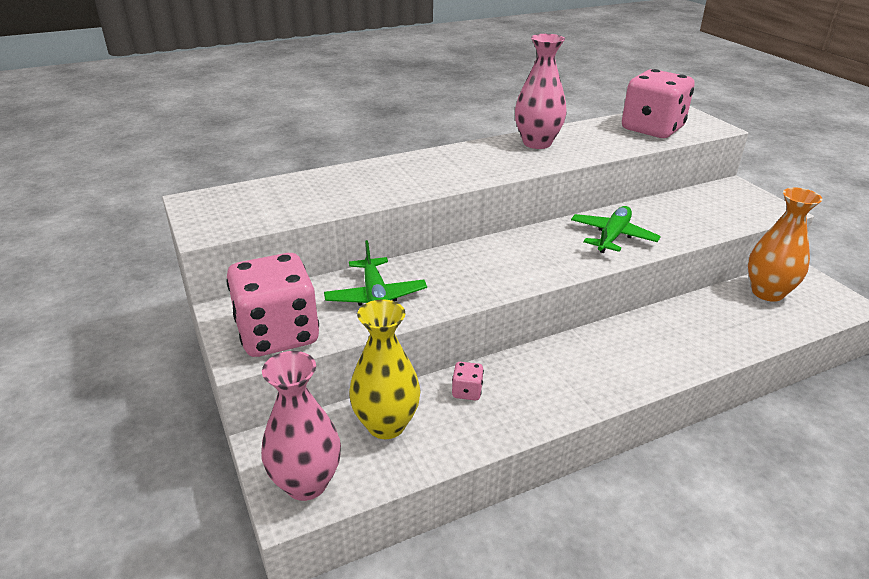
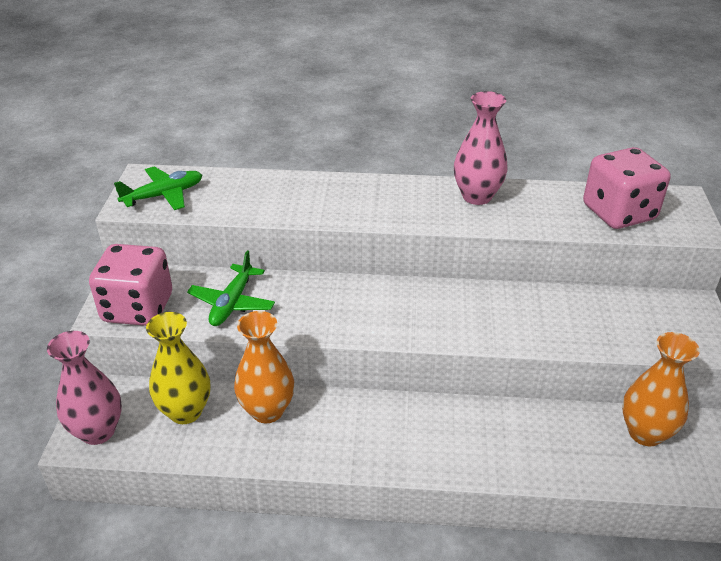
camera: 30 degrees right, 5 degrees up
(467, 391) = (267, 410): pink dice -> orange vase
(612, 236) = (492, 317): green plane -> green plane (164, 195)

